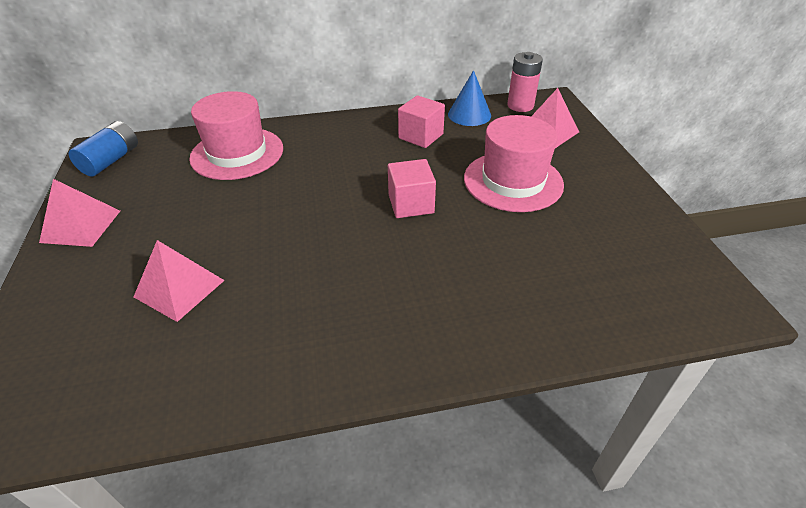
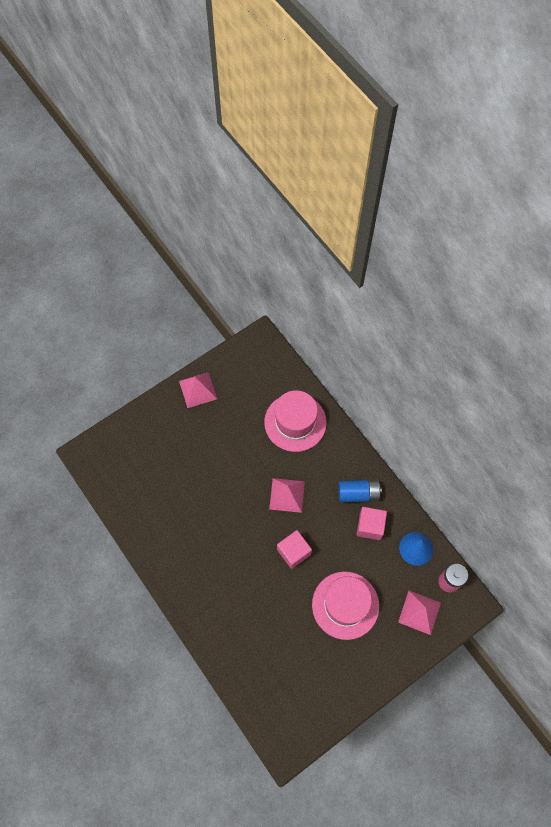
camera: 65 degrees right, 25 degrees up
(111, 160) = (254, 356): blue battery -> blue battery (358, 493)
(179, 288) = (180, 471): pink pyramid -> pink pyramid (287, 495)

